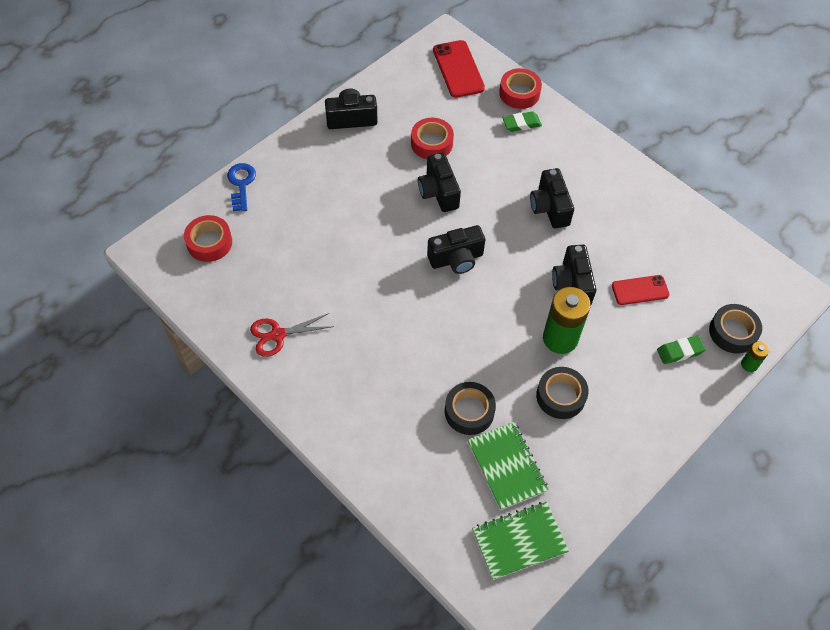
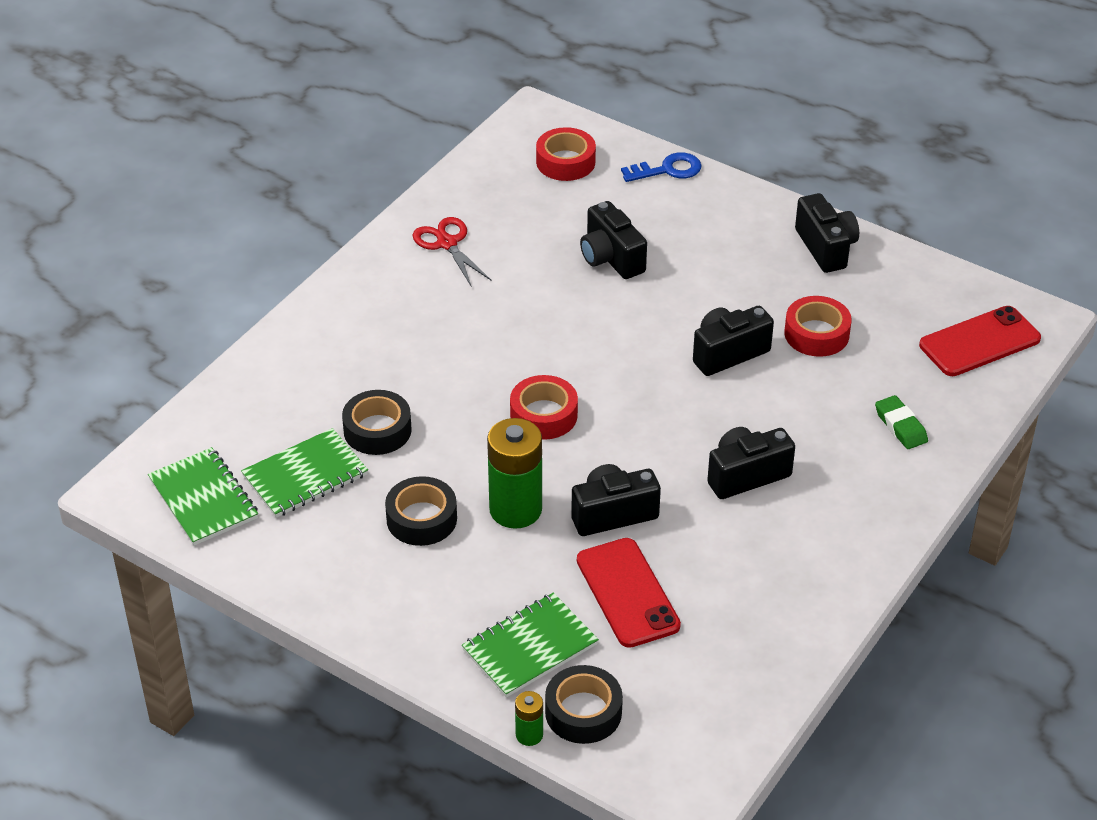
camera: 80 degrees right, 15 degrees down
(456, 259) = (617, 387): black camera -> black camera (611, 258)
(519, 93) = (964, 417): red tape -> red tape (543, 415)
(640, 290) = (627, 593): red phone -> red phone, size x1.52
(680, 351) = (530, 647): green eraser -> green notebook

